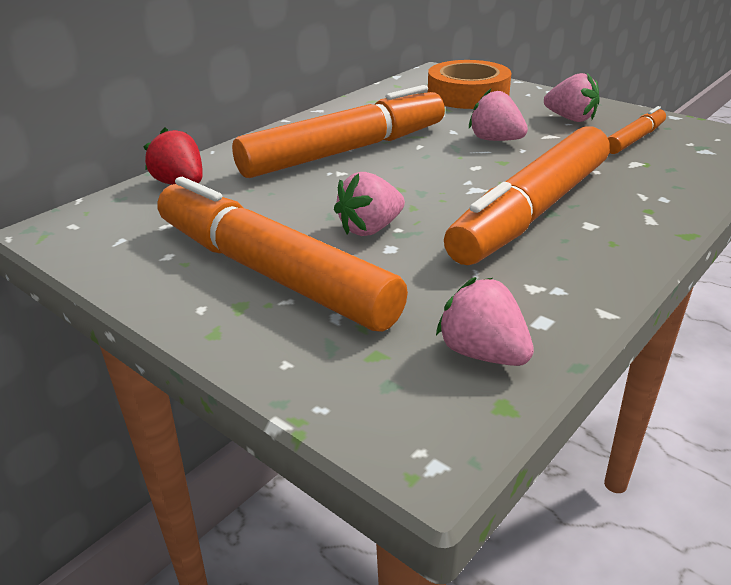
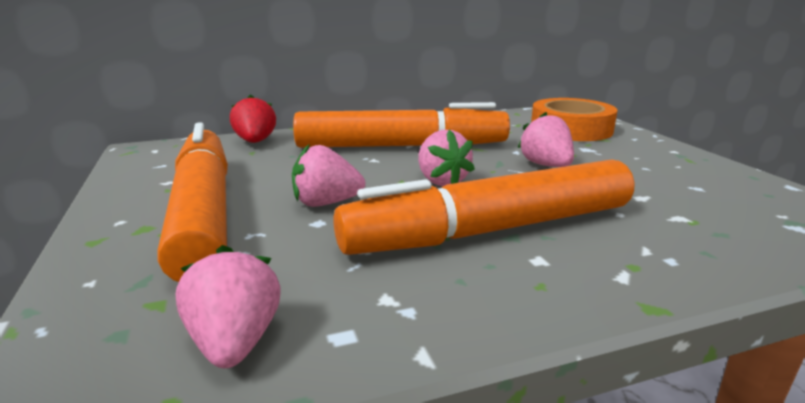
camera: 30 degrees right, 10 degrees down
(570, 119) = (652, 164): pink strawberry -> pink strawberry (441, 181)
(634, 139) = (707, 196): orange marker -> none

